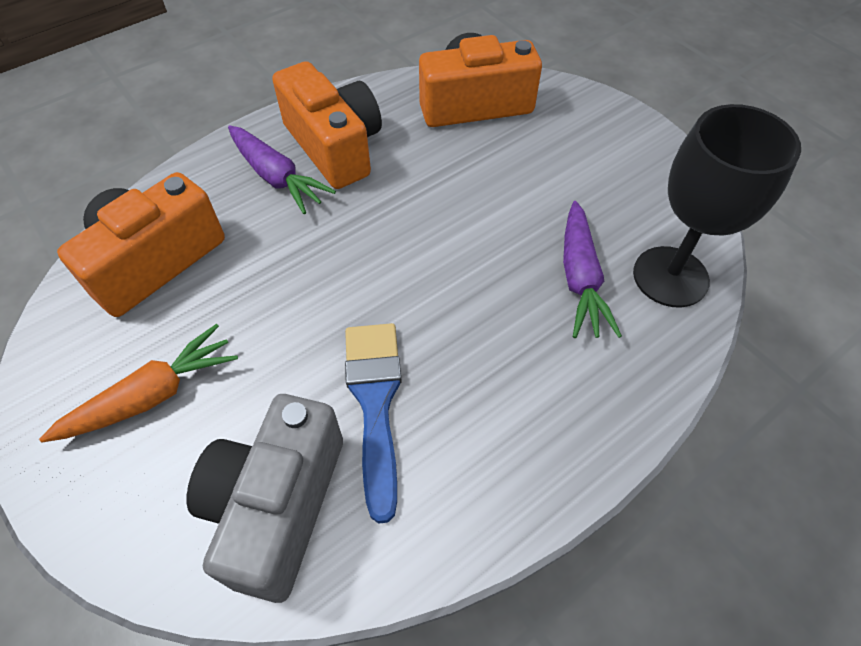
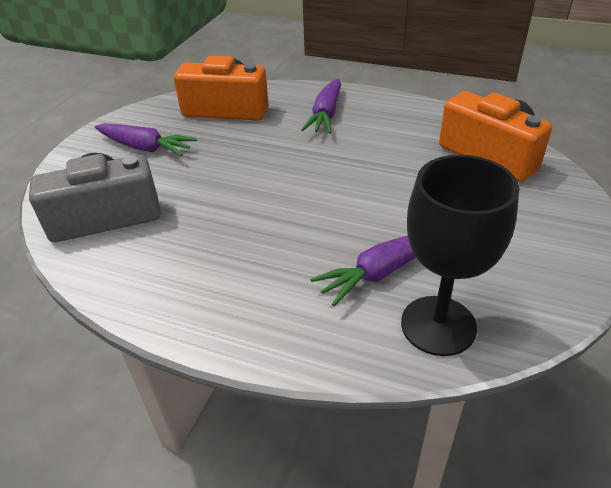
camera: 60 degrees right, 15 degrees down
(152, 396) = (145, 148): orange carrot -> purple carrot
(334, 146) = (375, 121): orange camera -> none
(375, 402) = (195, 221): blue brush -> none

